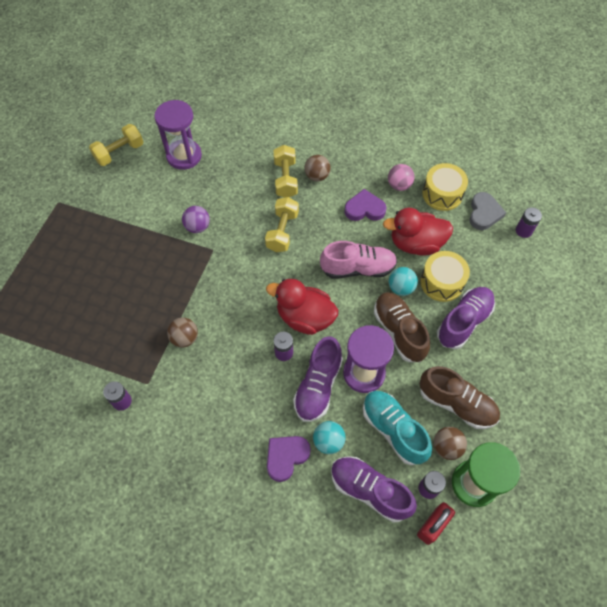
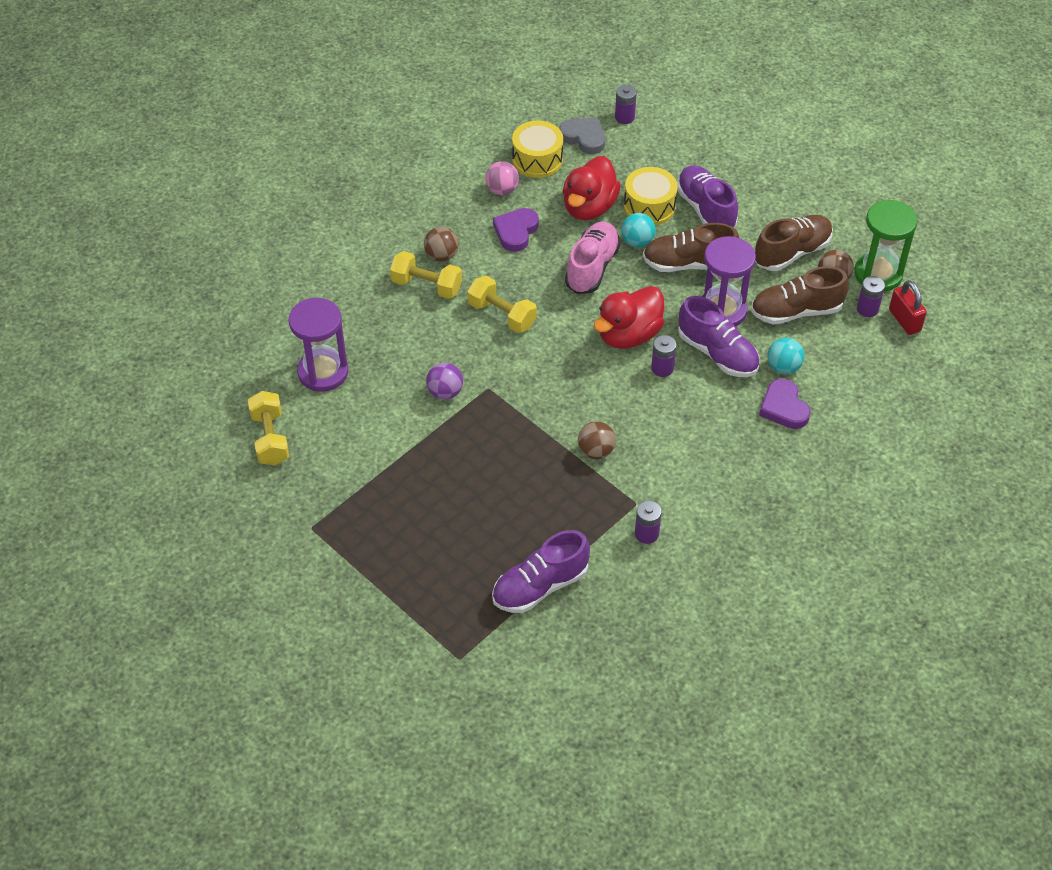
camera: 65 degrees left, 10 degrees down
(369, 490) = (849, 354): purple shoe -> purple shoe (540, 586)
(393, 430) = (796, 311): turquoise shoe -> brown shoe

